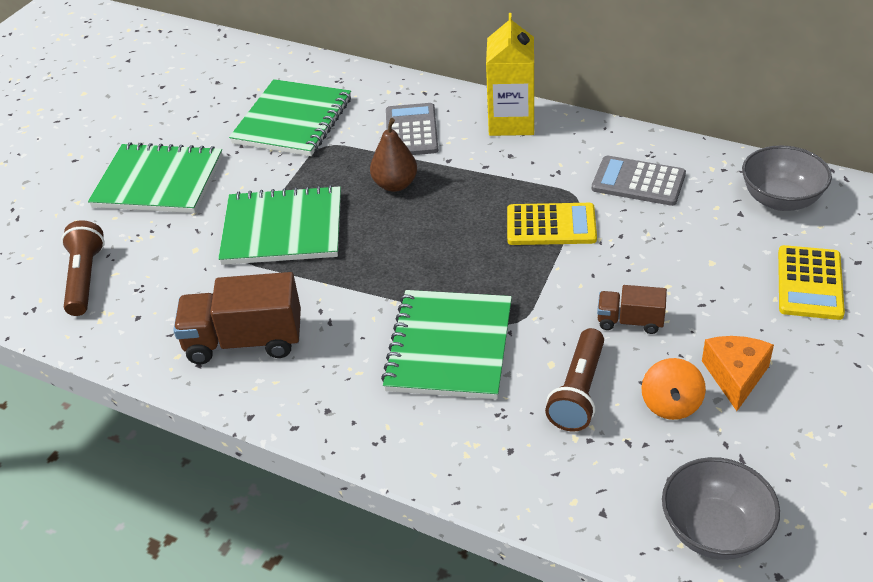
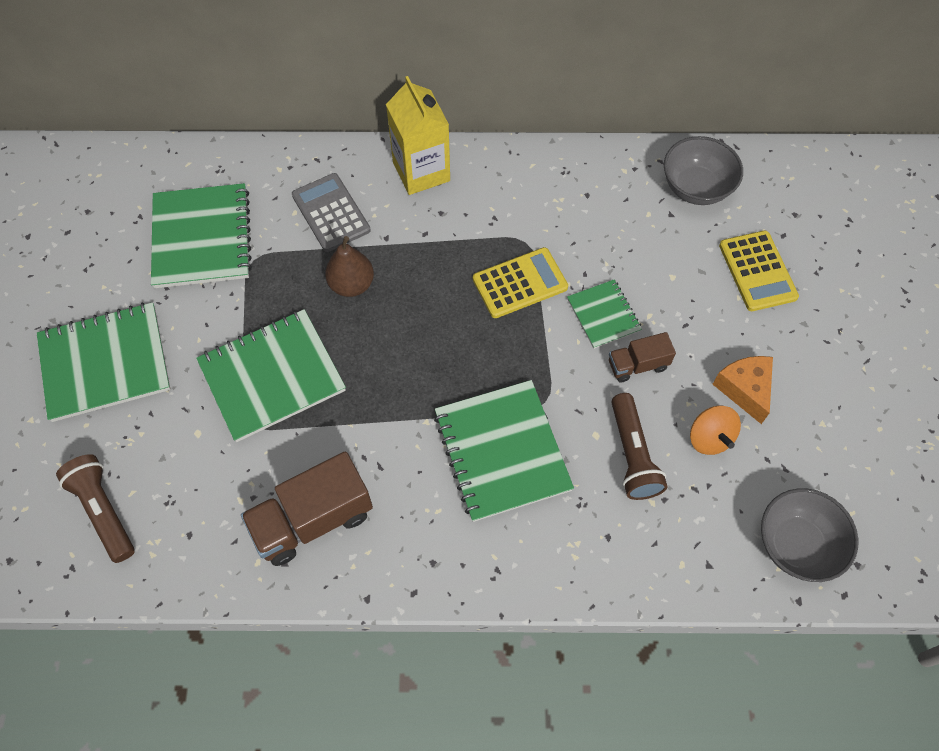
camera: 30 degrees left, 20 degrees up
(619, 272) = (603, 315): none -> green notebook
(638, 182) = (570, 207): grey calculator -> none

